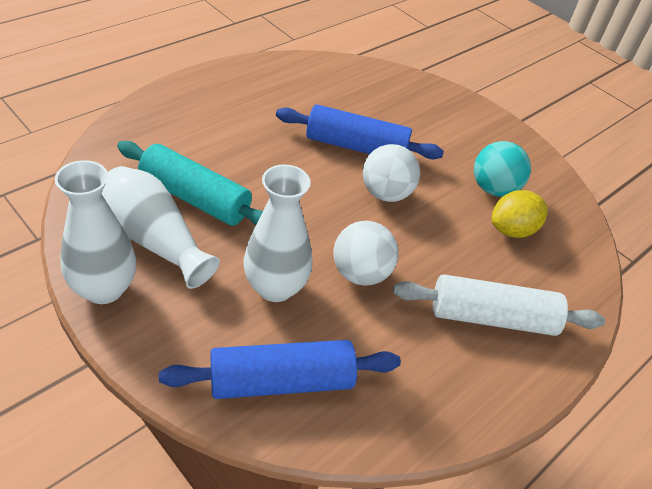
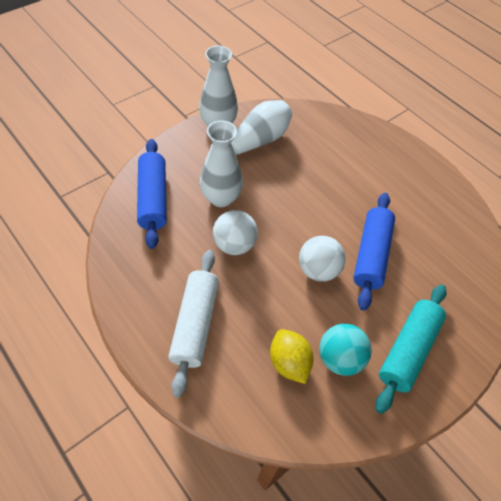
camera: 95 degrees right, 10 degrees up
(195, 198) = (294, 159): turquoise rolling pin -> turquoise rolling pin (408, 350)

